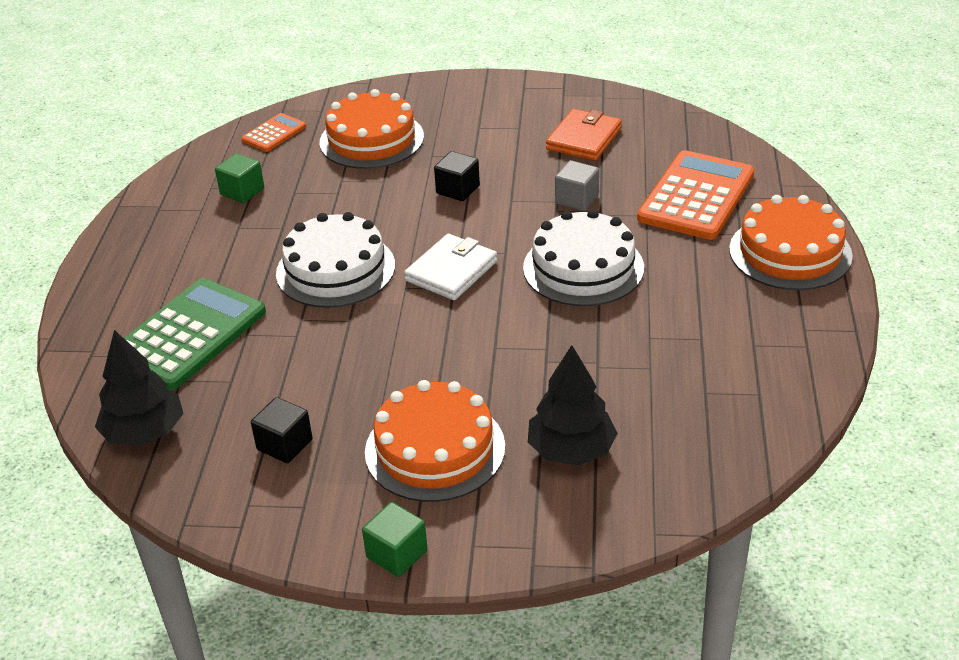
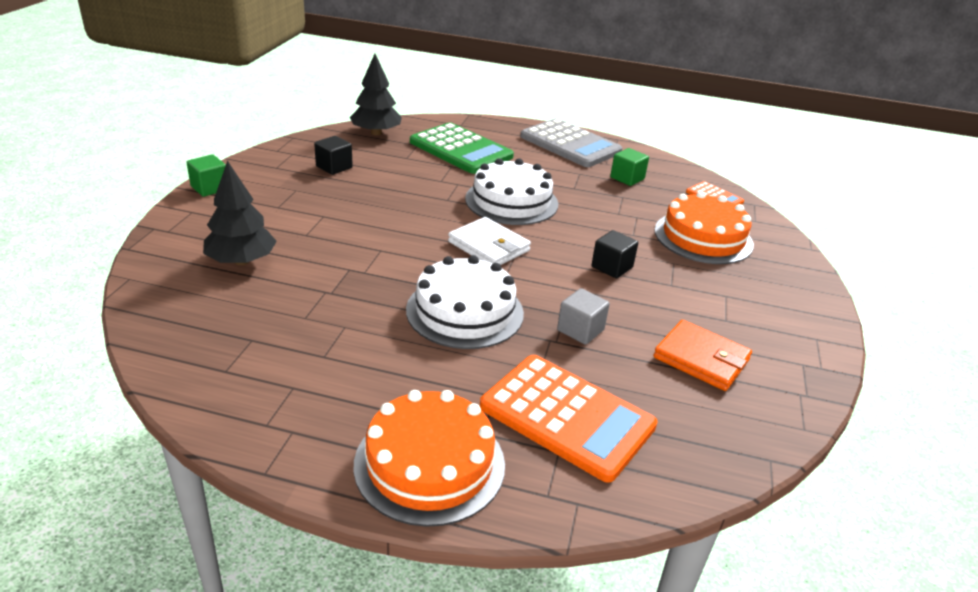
camera: 95 degrees right, 5 degrees down
(146, 242) = (570, 144): none -> grey calculator
(435, 449) = (288, 211): orange cake -> none

